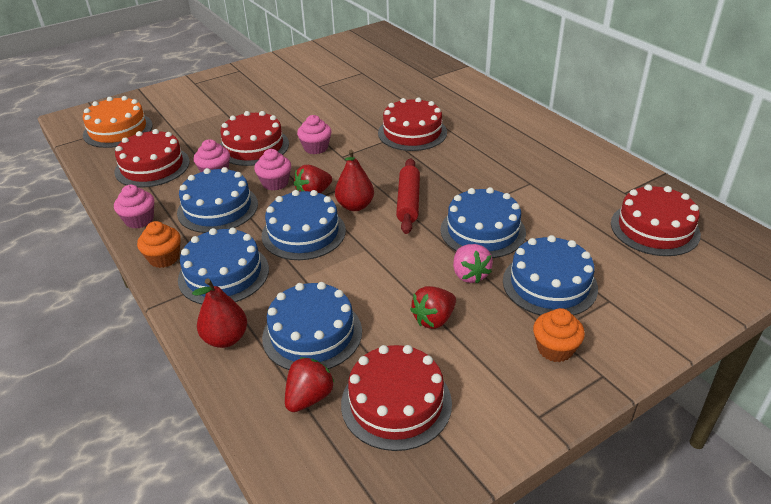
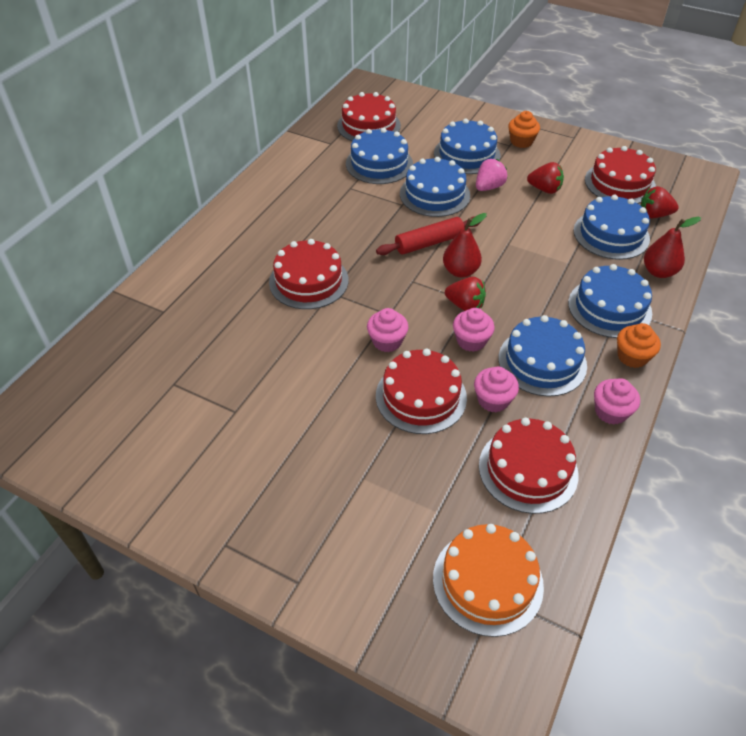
camera: 120 degrees left, 10 degrees up
(303, 233) = (521, 286): blue cake -> blue cake (379, 164)

